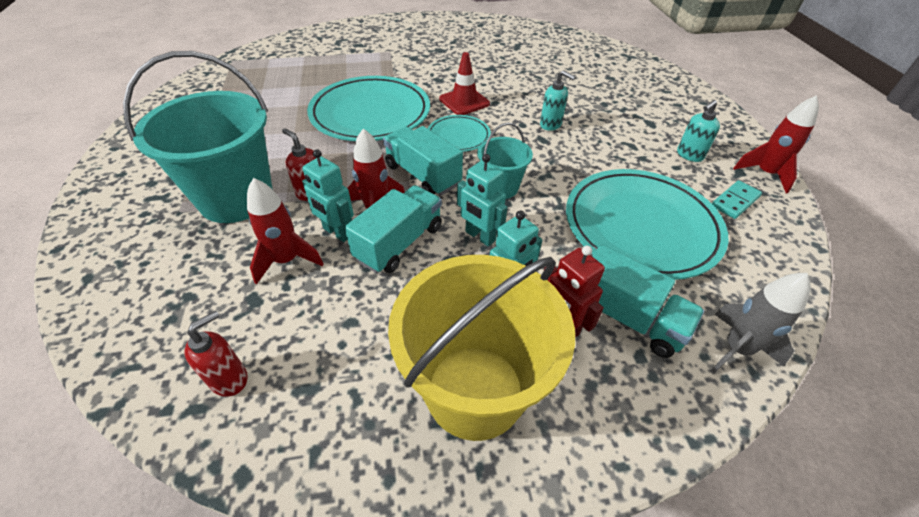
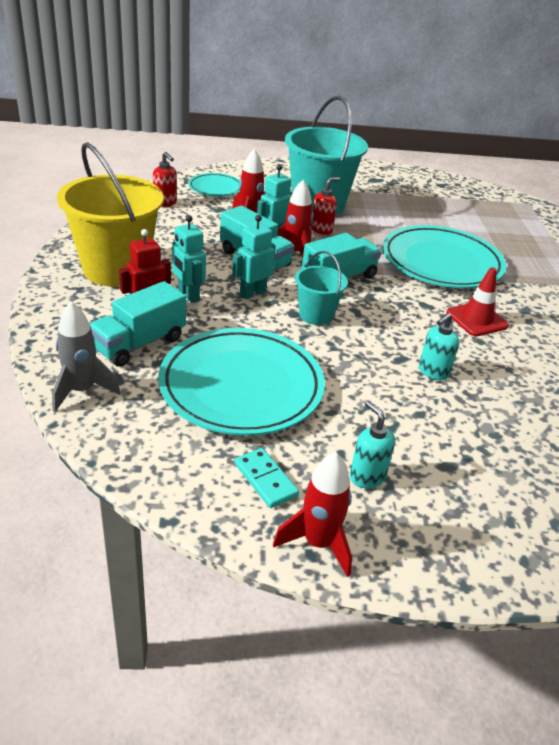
camera: 95 degrees right, 10 degrees down
(458, 136) = (404, 305): turquoise plate -> turquoise plate (215, 188)

